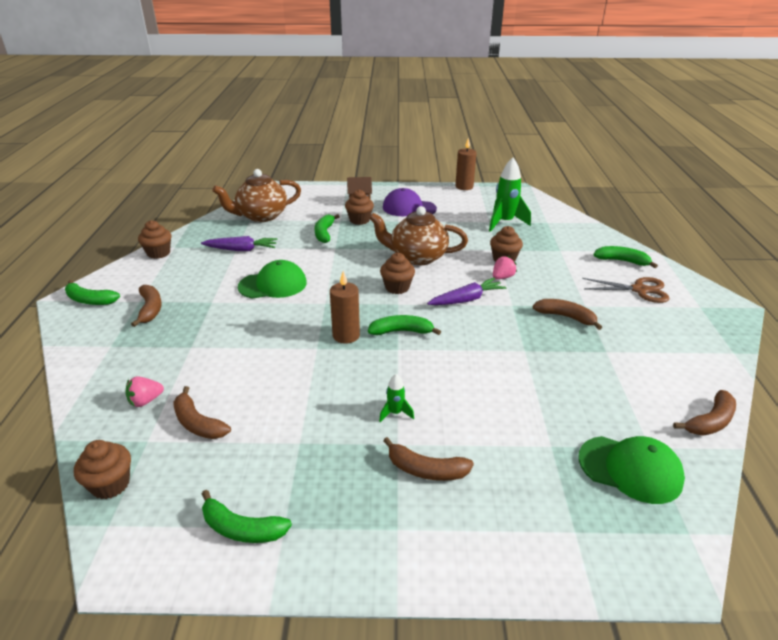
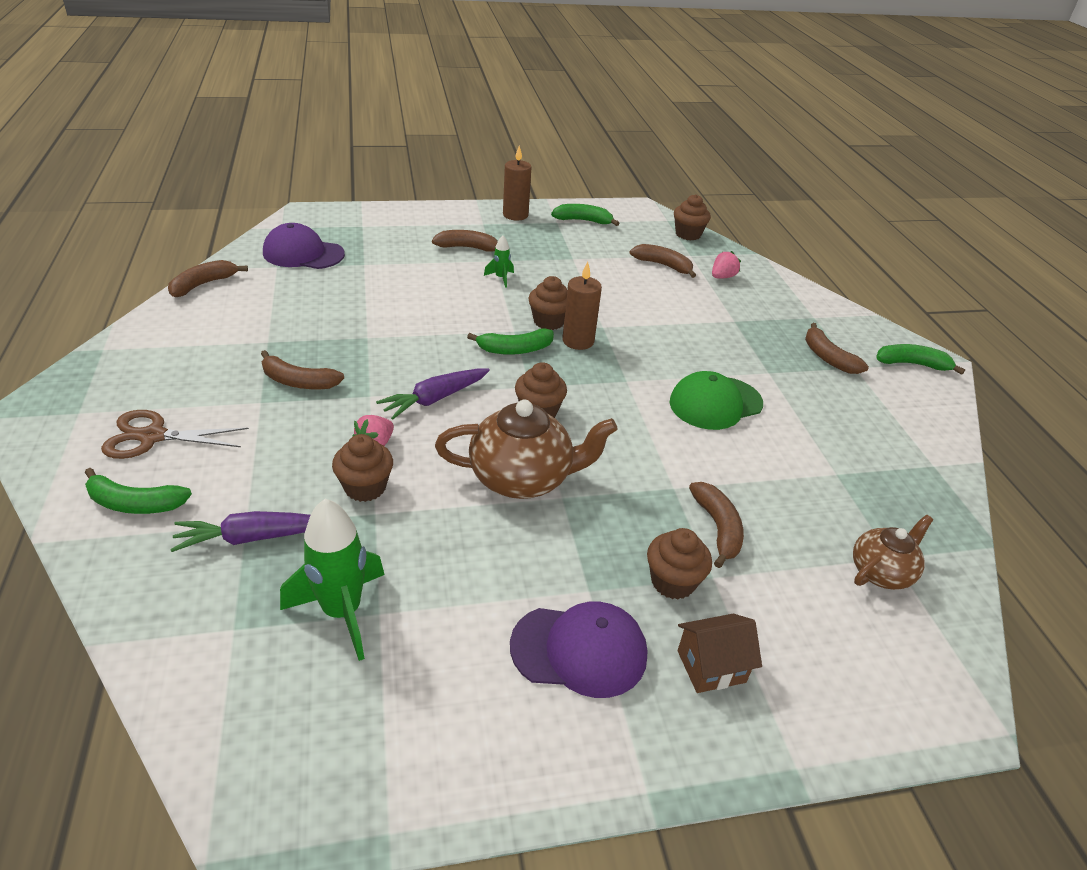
camera: 165 degrees right, 5 degrees up
(158, 253) = (938, 448): brown cupcake -> brown cupcake (549, 321)
(242, 250) = (823, 468): purple carrot -> purple carrot (252, 538)
(261, 216) = (881, 572): brown teapot -> brown teapot, size x0.60
(324, 233) = (717, 528): green banana -> brown banana
(464, 187) = (439, 813): brown candle -> brown candle (515, 215)
(630, 469) = (303, 253): green cap -> purple cap

